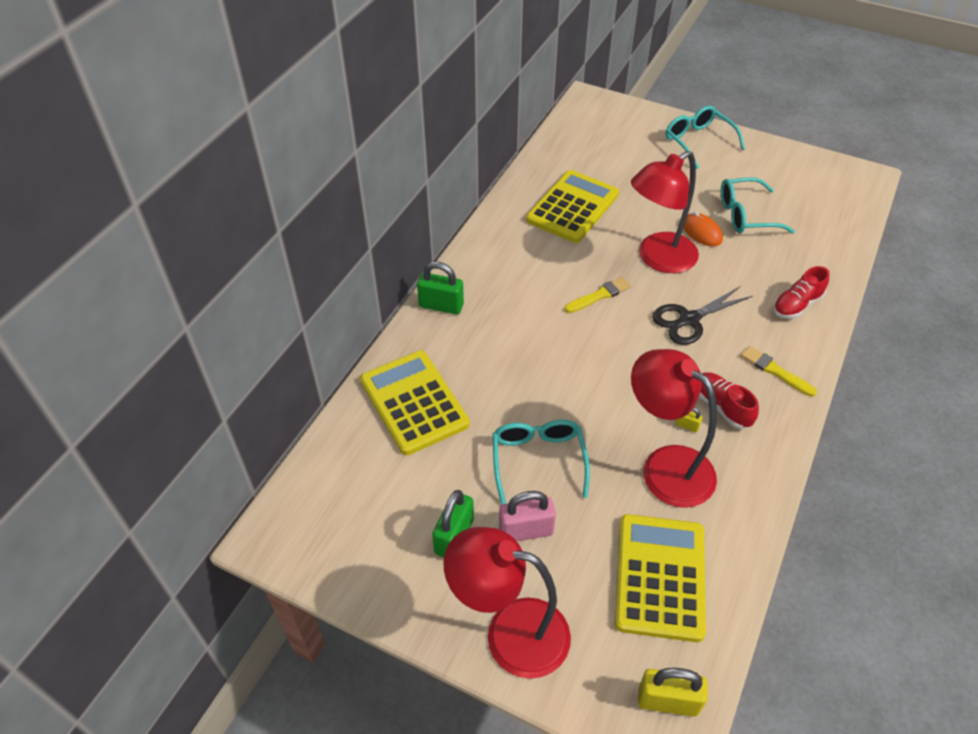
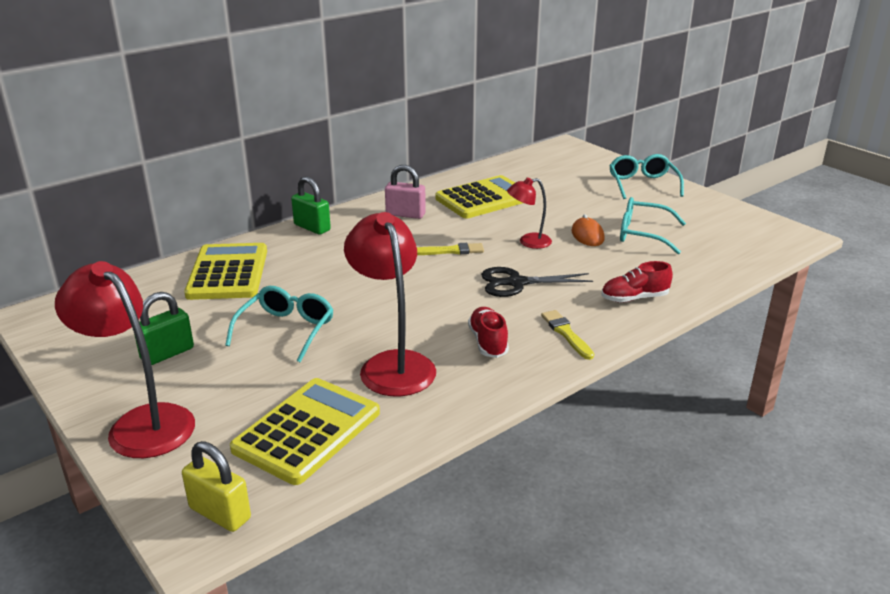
camera: 25 degrees right, 20 degrees down
(526, 531) = (227, 367): pink padlock -> pink padlock (405, 214)
(658, 259) = (528, 242): red lamp -> red lamp, size x0.54
(687, 426) = (441, 345): yellow padlock -> none

